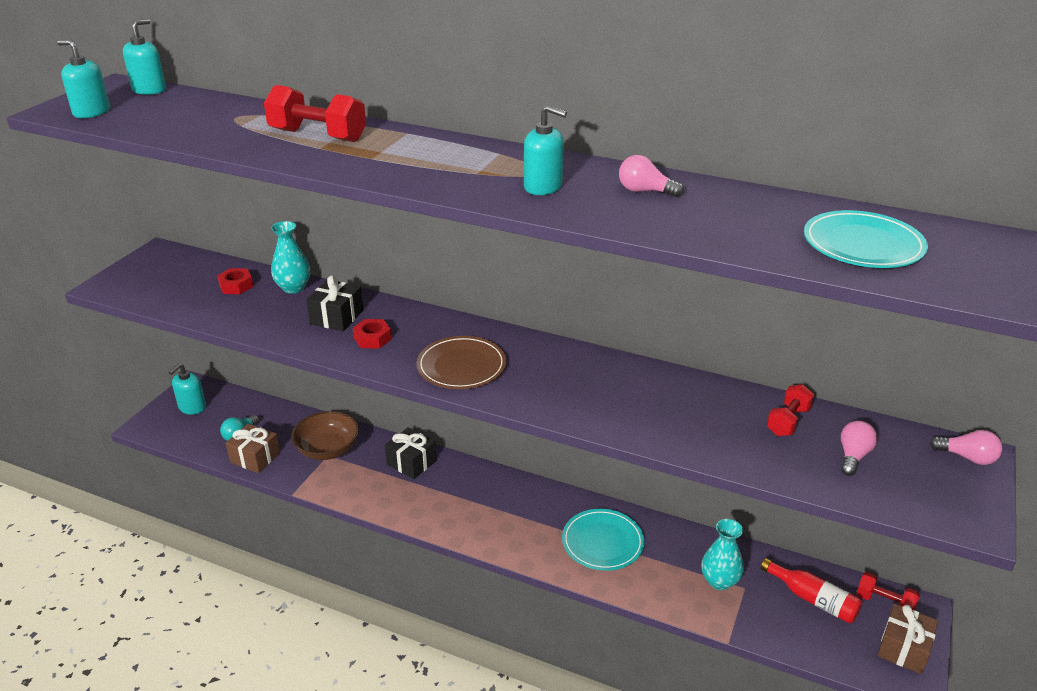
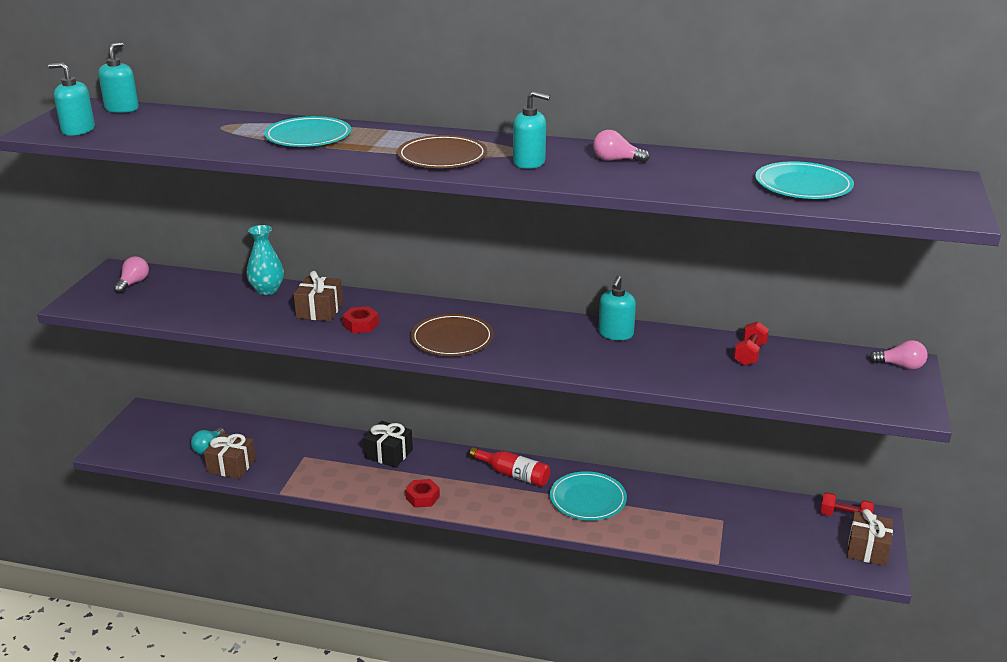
camera: 10 degrees left, 5 degrees down
(192, 407) = (150, 429): turquoise soap dispenser -> turquoise soap dispenser (615, 334)
(236, 286) = (210, 293): red nut -> red nut (422, 497)
(318, 136) = (308, 136): red dumbbell -> turquoise plate
(327, 449) = (302, 451): brown bowl -> none
(337, 317) = (319, 310): black gift -> brown gift
(449, 172) = (442, 157): none -> brown plate
(719, 581) = (700, 517): turquoise vase -> none
(813, 599) = (784, 522): red bottle -> red bottle (513, 474)
(853, 456) = (809, 374): pink light bulb -> pink light bulb (133, 283)

